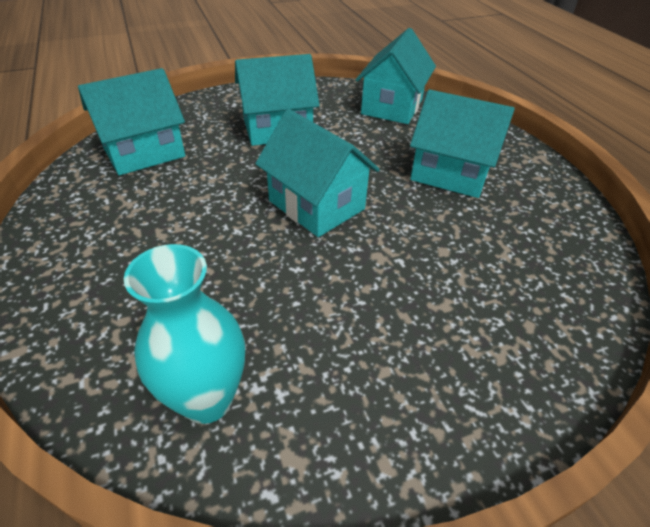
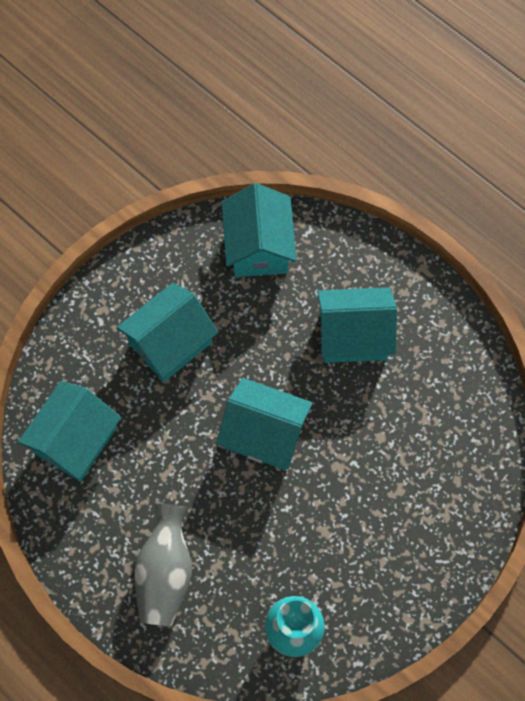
camera: 25 degrees left, 25 degrees up
(119, 268) = (165, 572): none -> grey vase

